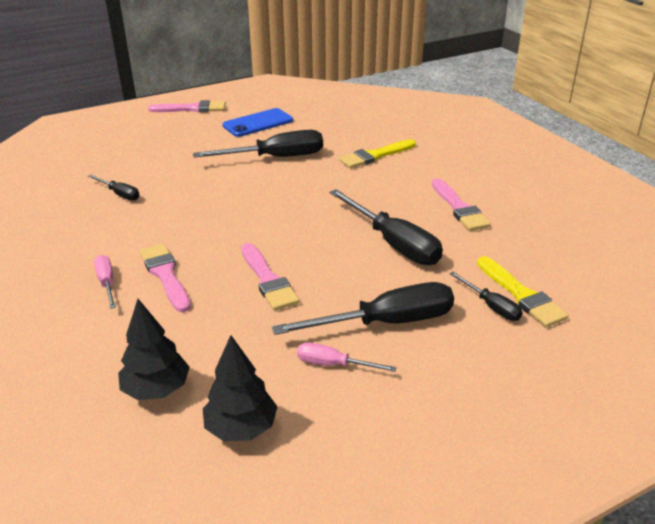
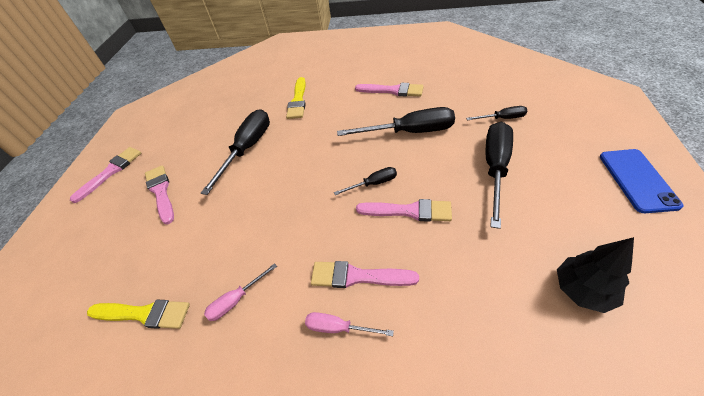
camera: 50 degrees left, 15 degrees up
(119, 194) = (198, 272): black screwdriver -> black screwdriver (373, 184)
(157, 389) = (516, 335): black tree -> none
(188, 140) = (161, 192): none -> pink brush
(258, 123) = (185, 141): blue phone -> blue phone (637, 180)
(333, 364) = (528, 211): pink screwdriver -> pink screwdriver (236, 300)
(521, 295) = (497, 103): yellow brush -> yellow brush (144, 314)

